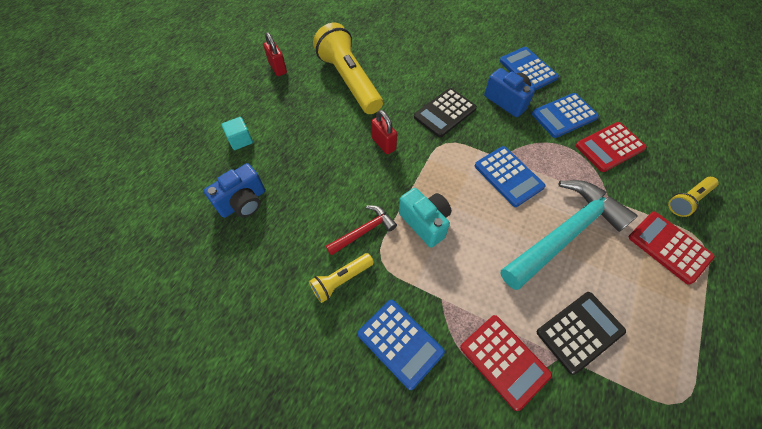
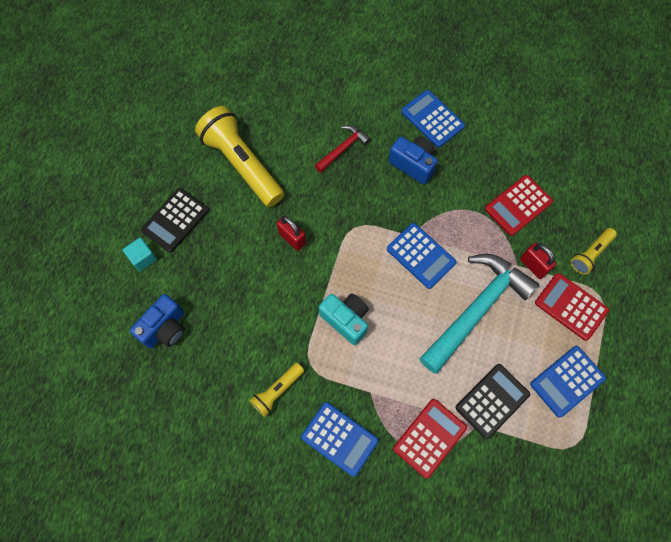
camera: 10 degrees left, 10 degrees up
(278, 68) = (159, 159): red padlock -> red padlock (533, 265)
(364, 231) = (289, 338): red hammer -> red hammer (343, 148)
(445, 113) = (350, 190): black calculator -> black calculator (175, 220)
(504, 361) = (429, 438): red calculator -> red calculator turned 90 degrees counterclockwise
(564, 116) = (472, 174): blue calculator -> blue calculator (567, 381)

